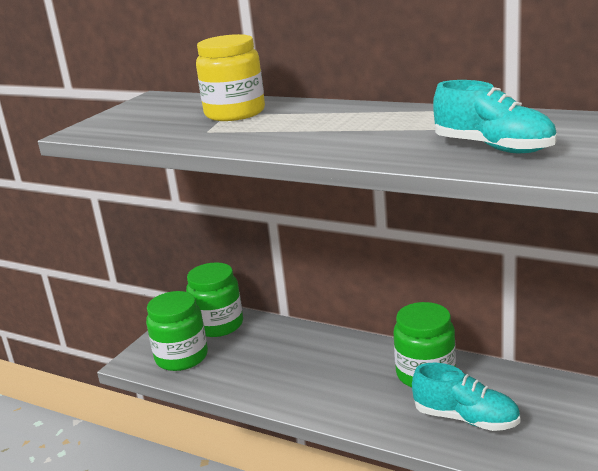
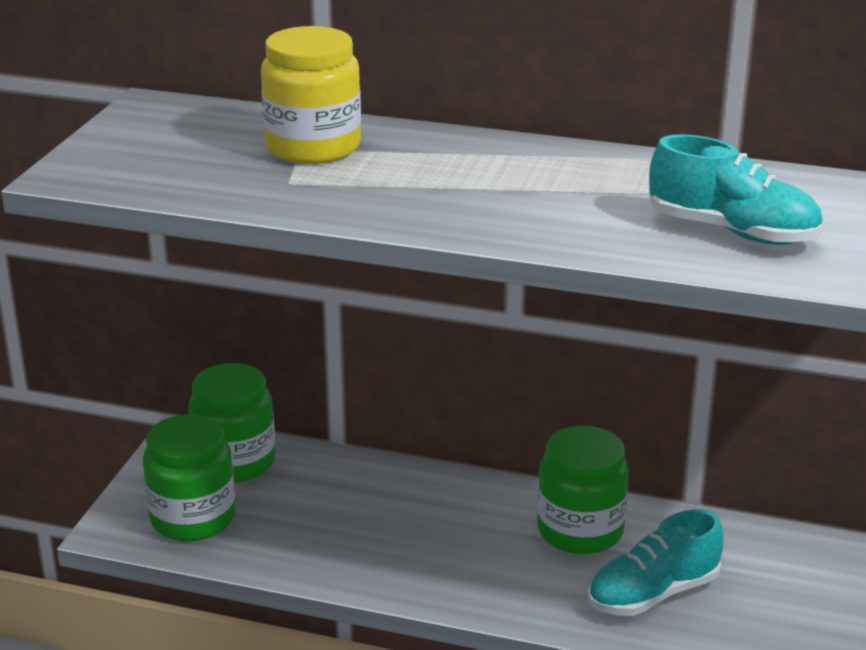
camera: 15 degrees left, 5 degrees up
(466, 419) = (653, 594): turquoise shoe -> turquoise shoe turned 135 degrees clockwise

